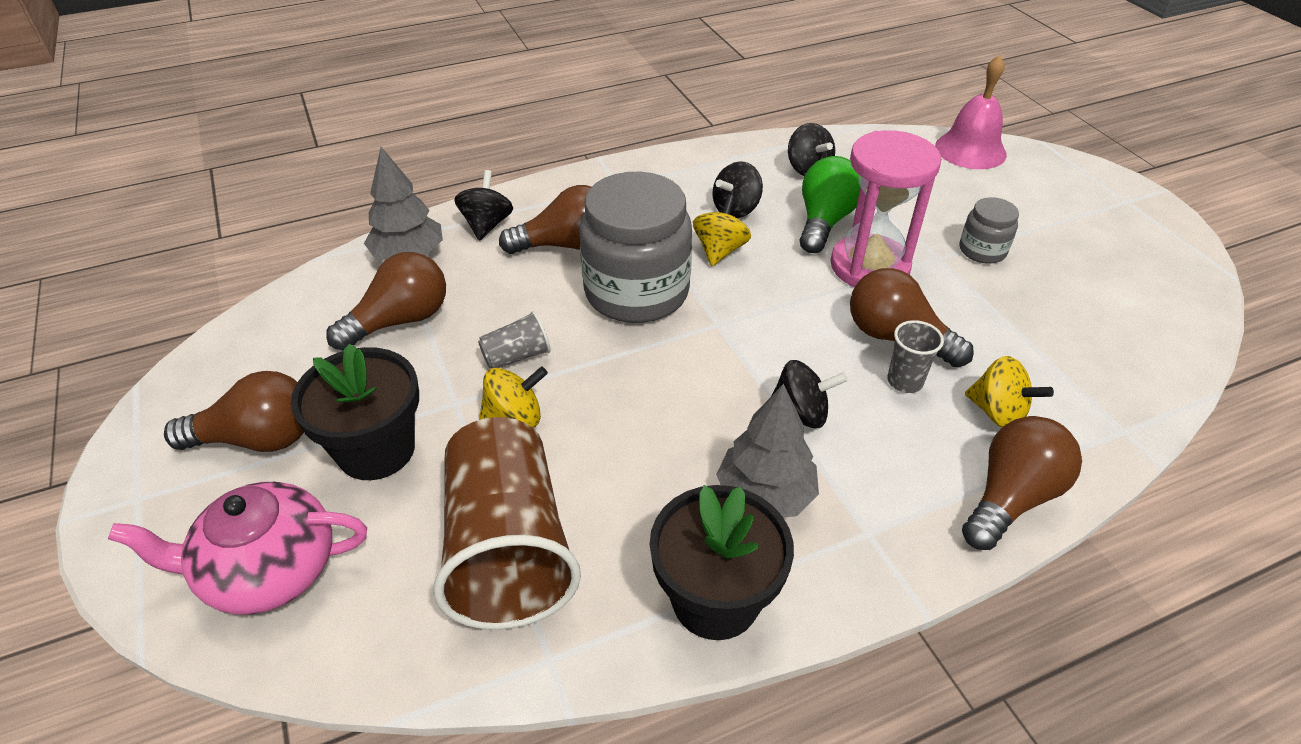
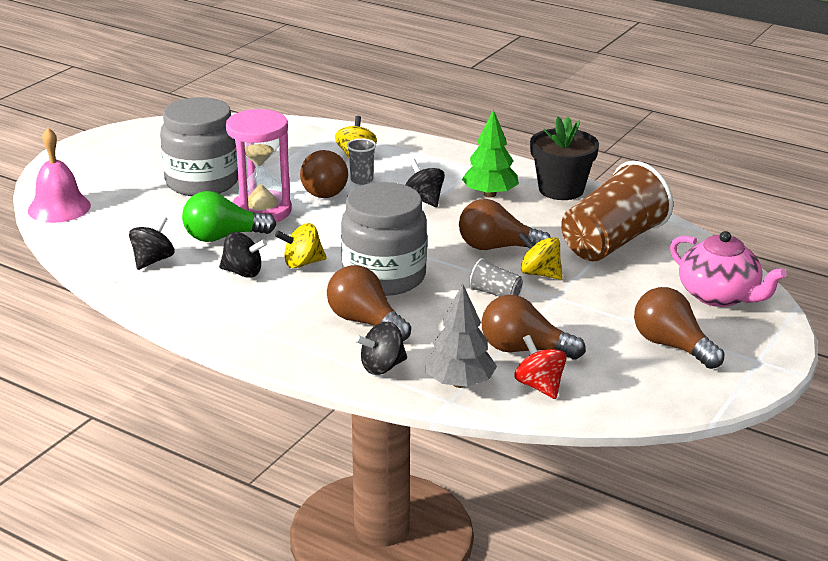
camera: 125 degrees left, 15 degrees down
(339, 299) = (539, 386): none -> red spinning top
(376, 450) = (620, 304): black flower pot -> none
(765, 495) = (490, 194): grey tree -> green tree
(982, 250) = (202, 182): grey jar -> grey jar, size x2.12
(1010, 497) = (412, 144): brown light bulb -> brown light bulb (497, 247)

